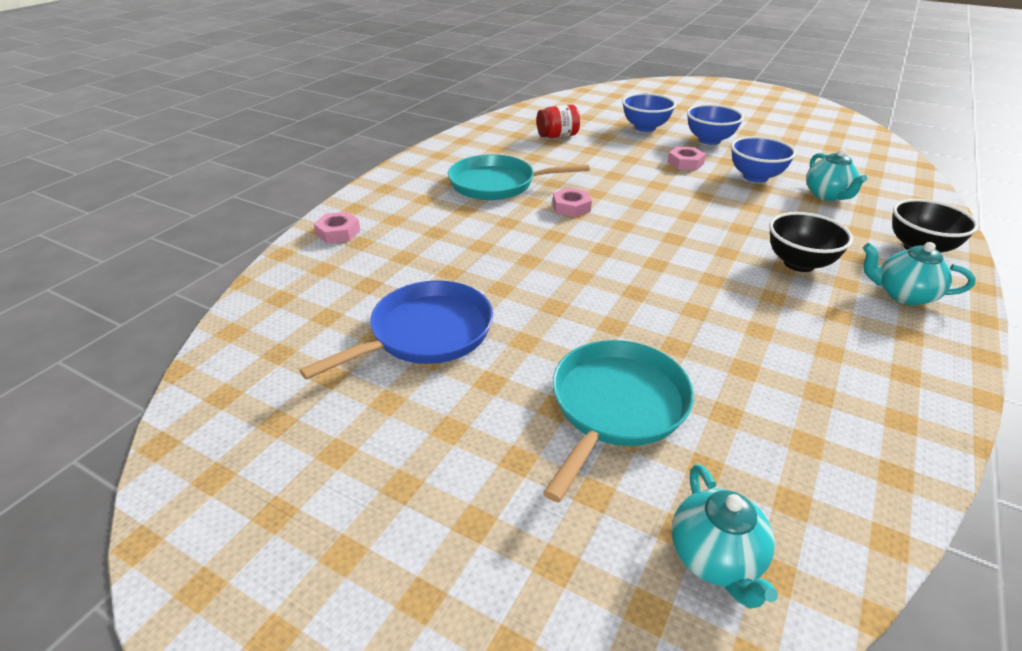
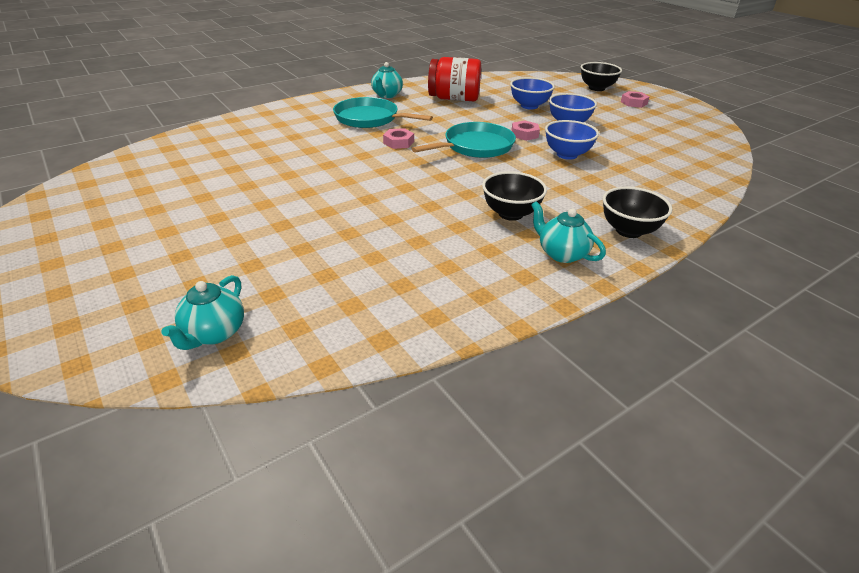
camera: 25 degrees right, 0 degrees up
(338, 232) = (239, 123): pink nut -> pink nut (634, 103)
(426, 333) = (217, 185): blue pan -> none
(557, 136) = (454, 99): red jar -> red jar, size x1.67
(616, 406) = (267, 250): turquoise pan -> turquoise pan (475, 146)
(680, 93) = (596, 88): none -> black bowl
(827, 195) = (608, 179): turquoise teapot -> turquoise teapot (387, 95)

